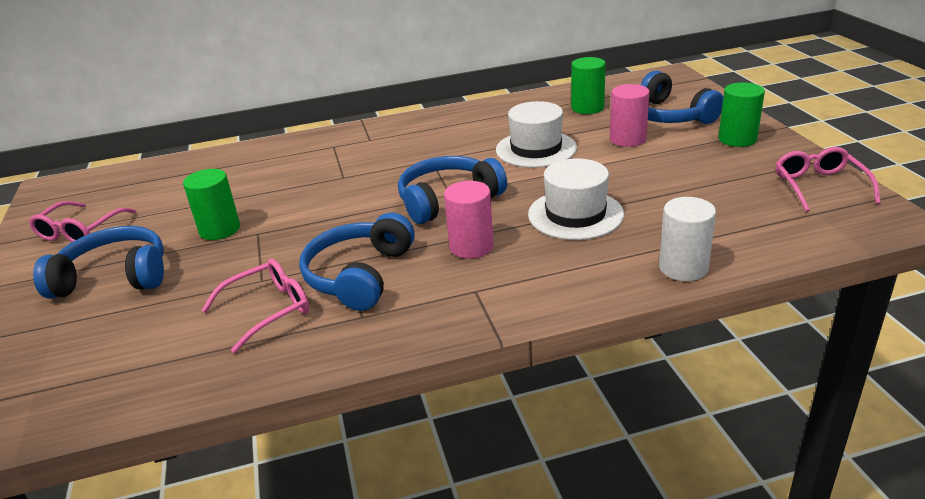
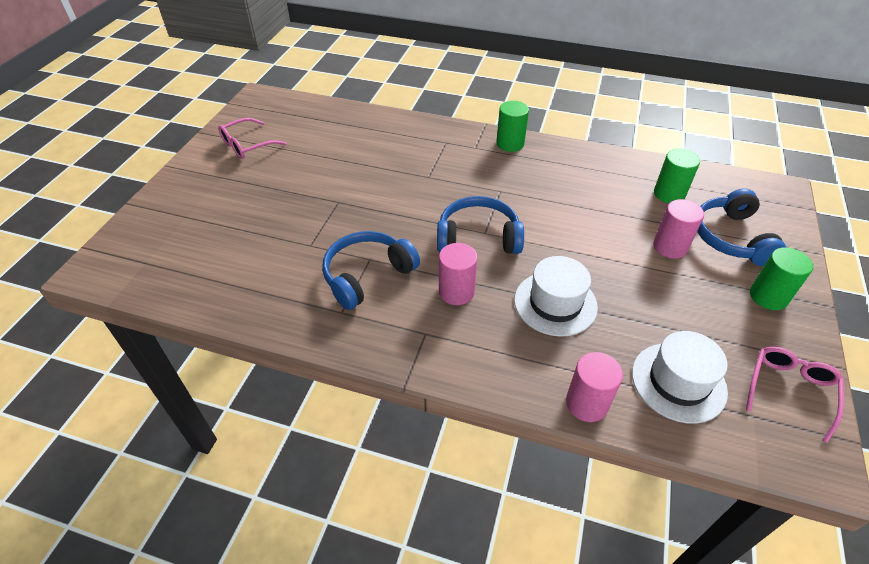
camera: 30 degrees right, 15 degrees up
(114, 277) = (238, 195): blue headphones -> none
(219, 229) = (320, 186): green cylinder -> green cylinder (510, 143)
(268, 310) = (295, 273): pink glasses -> none
(536, 149) = (586, 219): white hat -> white hat (678, 382)
(683, 268) = (586, 403): white cylinder -> pink cylinder

